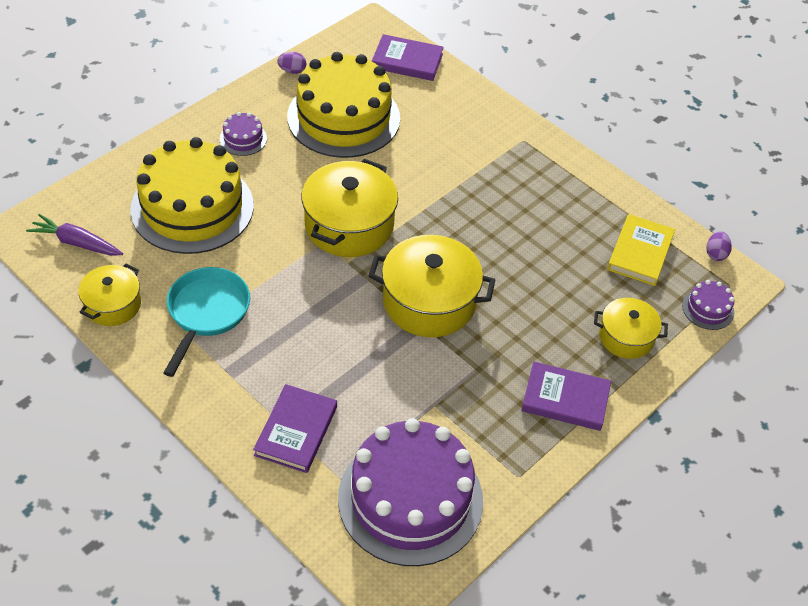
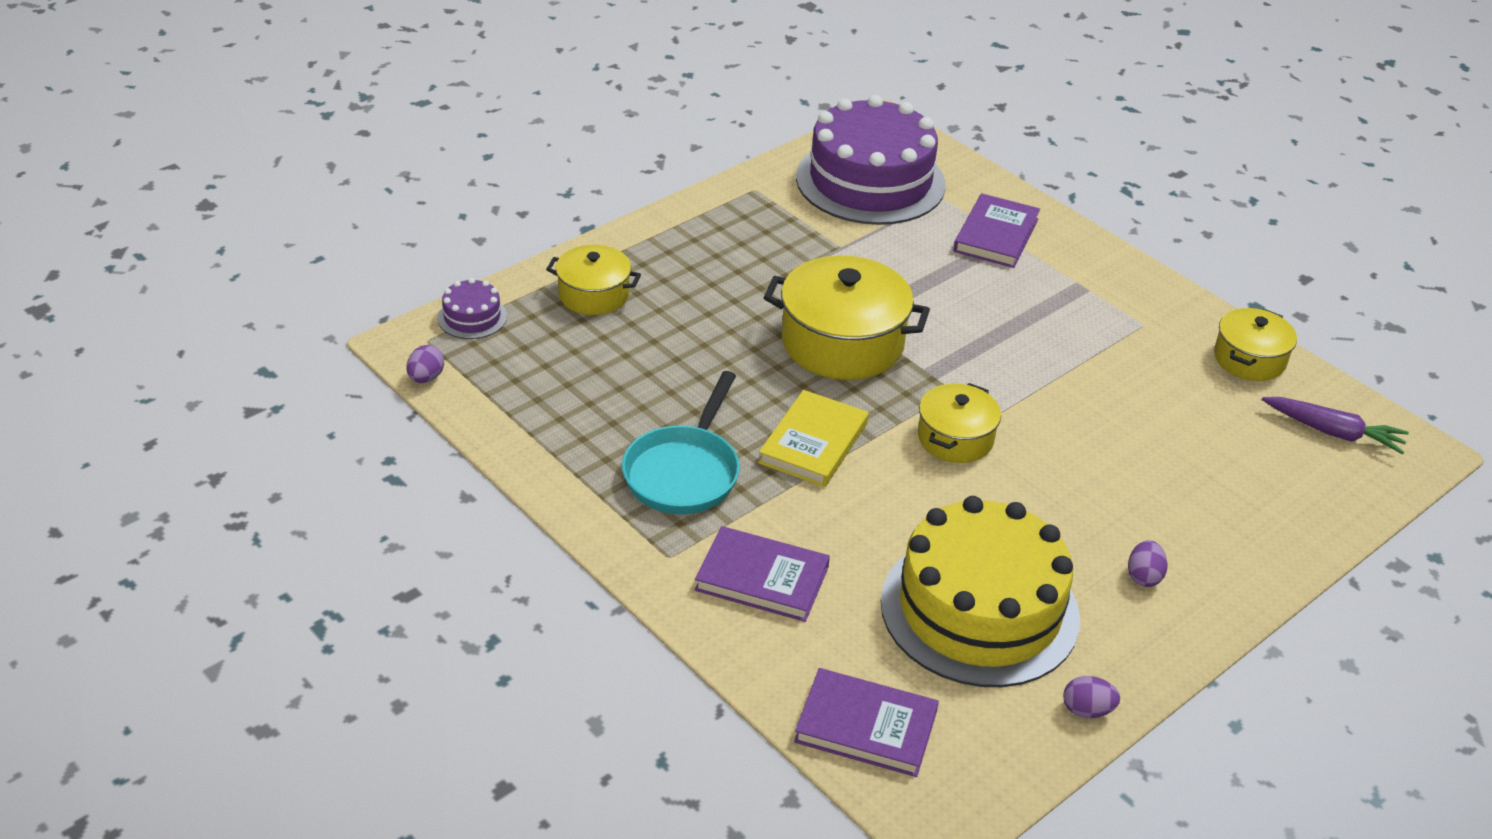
camera: 175 degrees left, 10 degrees down
(192, 207) = (1190, 472): yellow cake -> none
(206, 313) = (1127, 345): turquoise pan -> turquoise pan (684, 472)
(243, 139) = (1144, 576): purple cake -> purple egg
(349, 225) = (955, 438): yellow pot -> yellow pot, size x0.59
(565, 399) = (688, 244): purple book -> purple book (762, 578)
(640, 252) = (536, 384): yellow book -> yellow book (813, 443)

